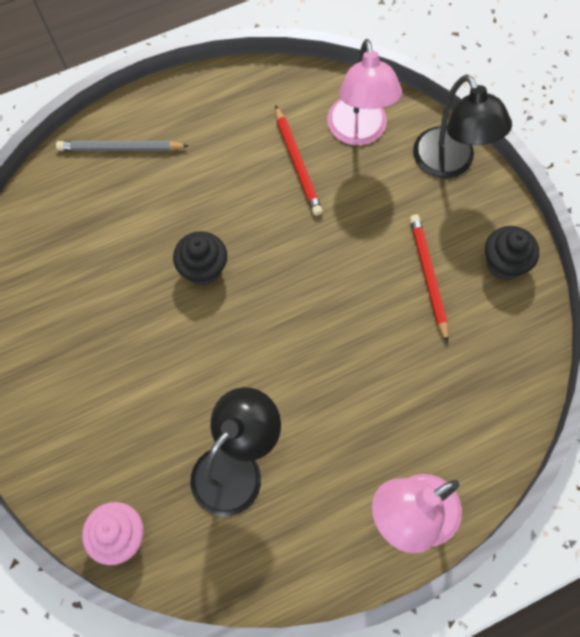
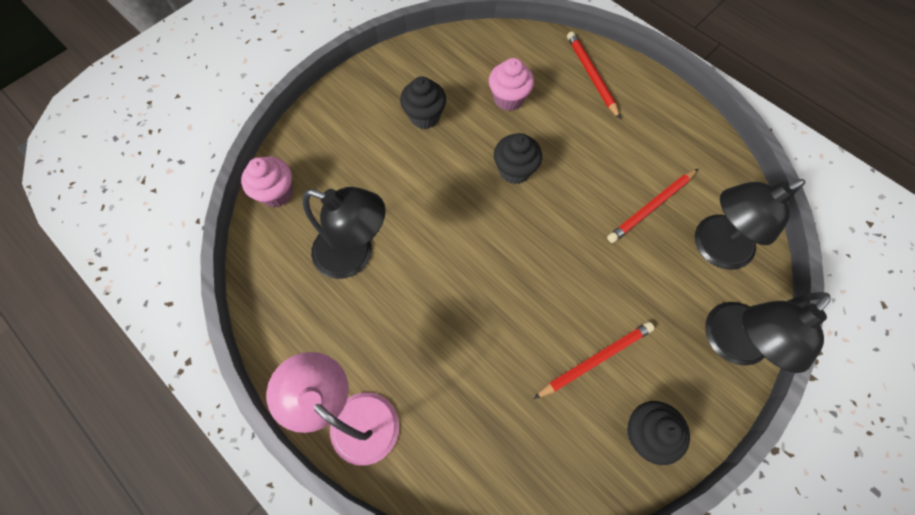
camera: 70 degrees right, 0 degrees up
(91, 337) = (424, 116): none -> black cupcake
(110, 241) = (508, 99): none -> pink cupcake
(120, 148) = (591, 75): grey pencil -> red pencil
(359, 132) = (713, 248): pink lamp -> black lamp

